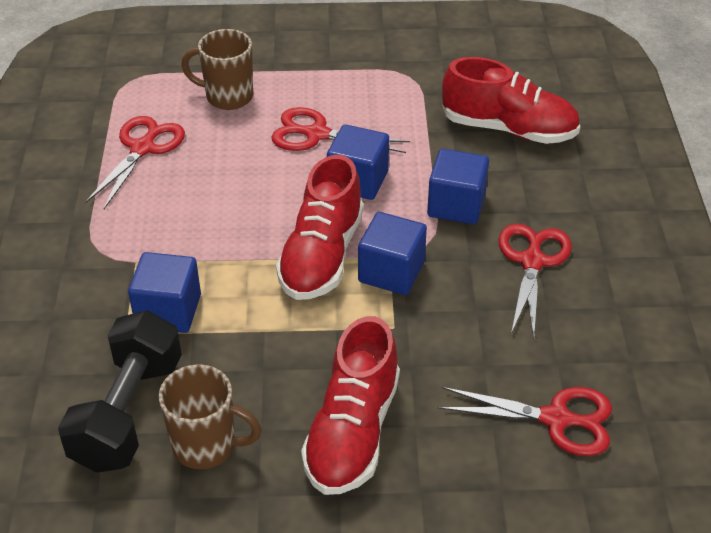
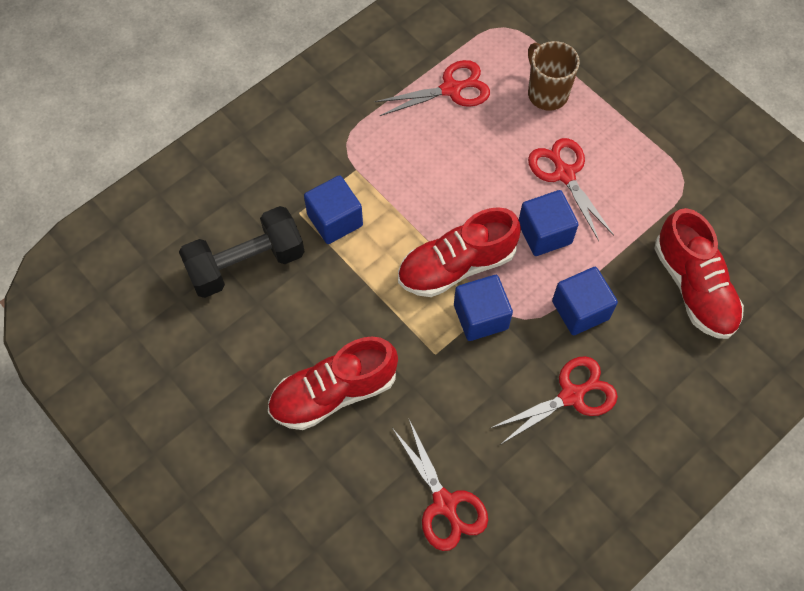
camera: 50 degrees right, 20 degrees up
(206, 446) = (258, 323): brown mug -> none

